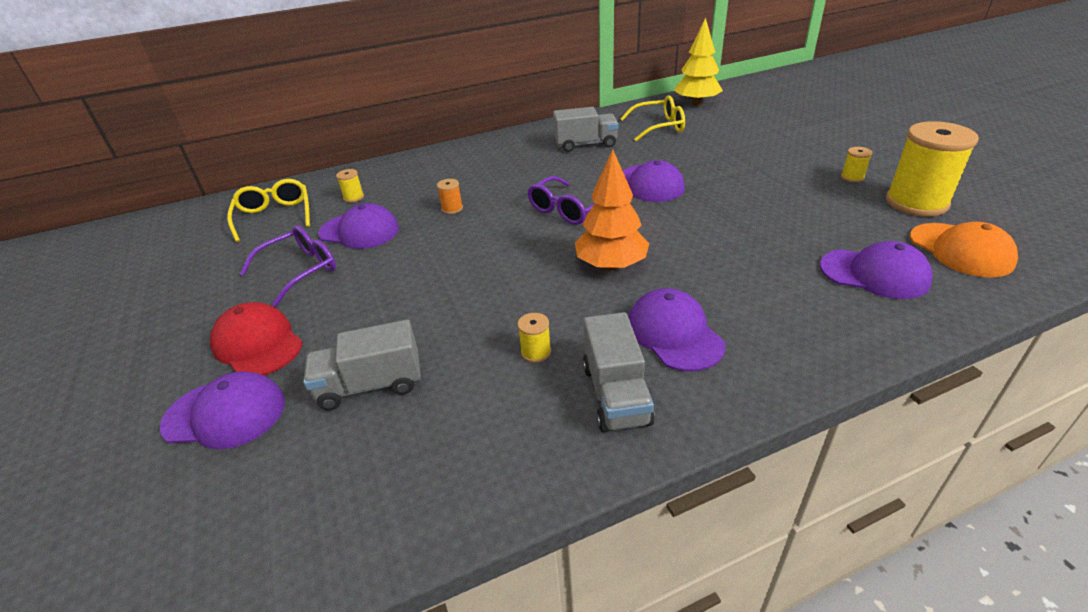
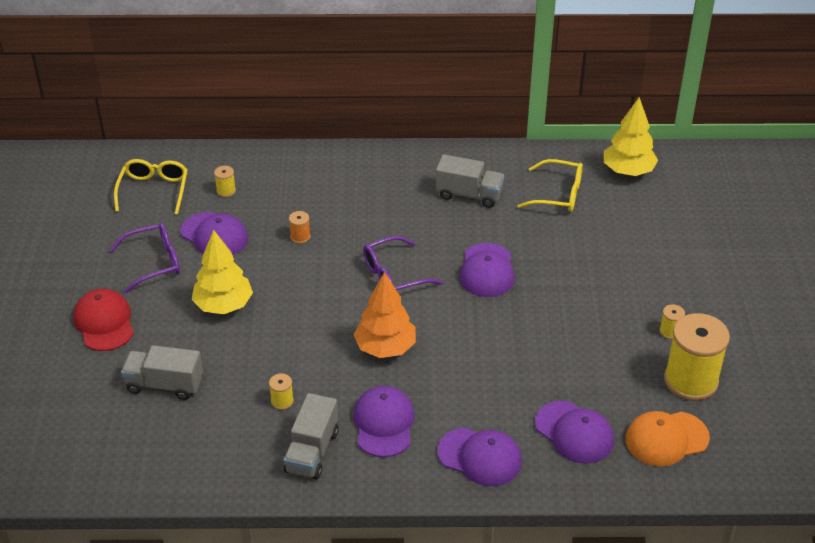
camera: 20 degrees right, 5 degrees up
(225, 414) = (70, 371): purple cap -> purple cap (480, 457)
(403, 283) = (223, 305): none -> yellow tree
(960, 250) = (666, 439): orange cap -> orange cap turned 75 degrees clockwise

